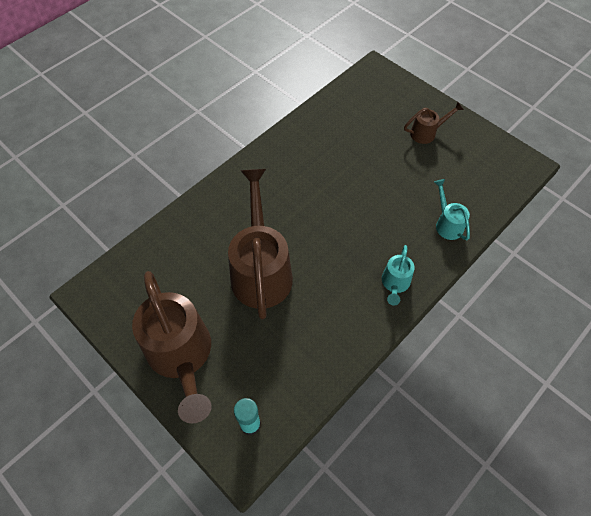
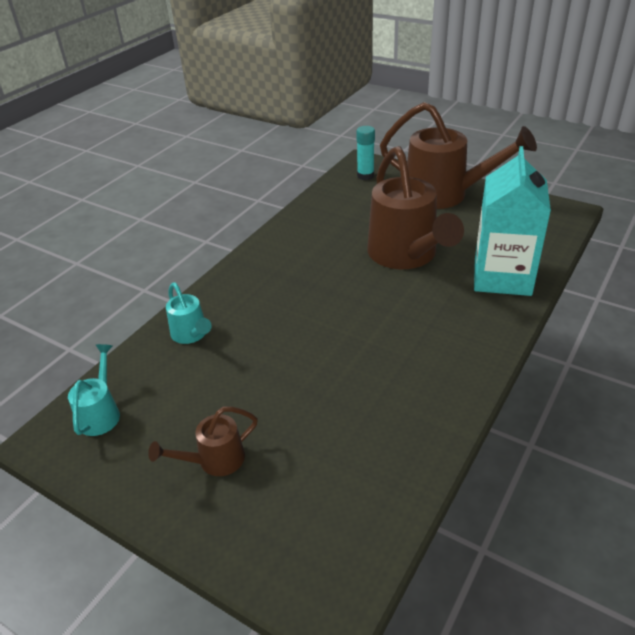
camera: 170 degrees right, 20 degrees down
(181, 356) = (445, 195): brown watering can -> brown watering can turned 150 degrees clockwise
(198, 226) = (502, 277): none -> turquoise carton
(395, 284) = (256, 270): turquoise watering can -> turquoise watering can (101, 413)

